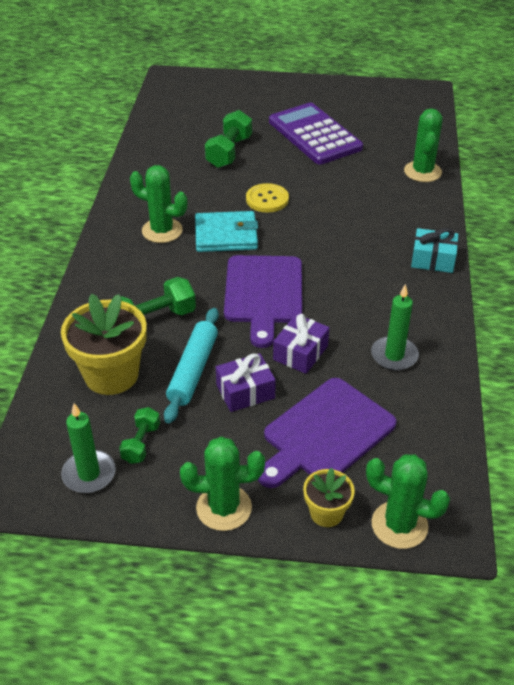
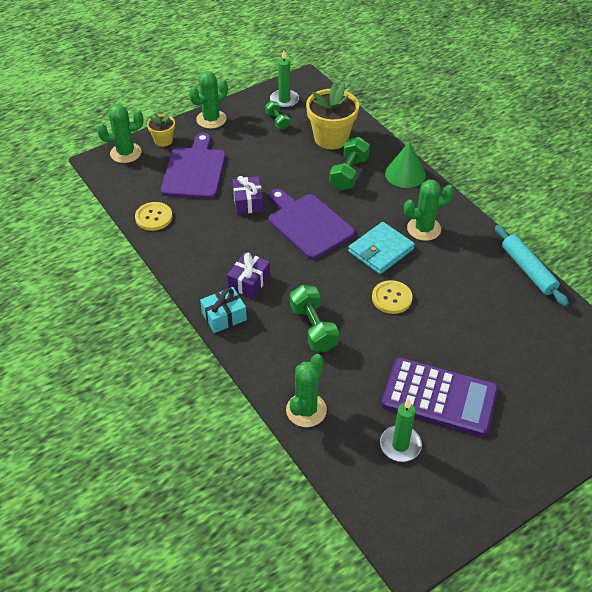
camera: 140 degrees right, 5 degrees up
(99, 286) = (405, 174): none -> green cone
(193, 370) = (294, 162): turquoise rolling pin -> turquoise rolling pin (528, 270)
(229, 152) = (477, 328): green dumbbell -> green dumbbell (313, 328)
(245, 391) = (255, 167): purple gift -> purple gift (249, 281)
(394, 355) = (193, 230): green candle -> green candle (400, 445)
(422, 172) = (306, 410): green cactus -> green cactus turned 60 degrees clockwise
(430, 398) = (154, 217): none -> yellow button

